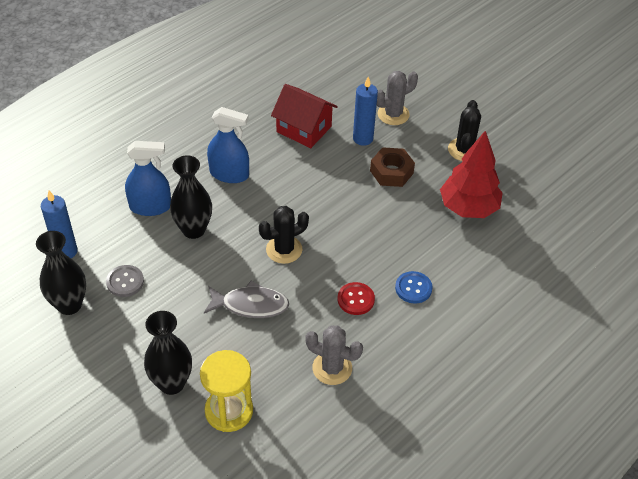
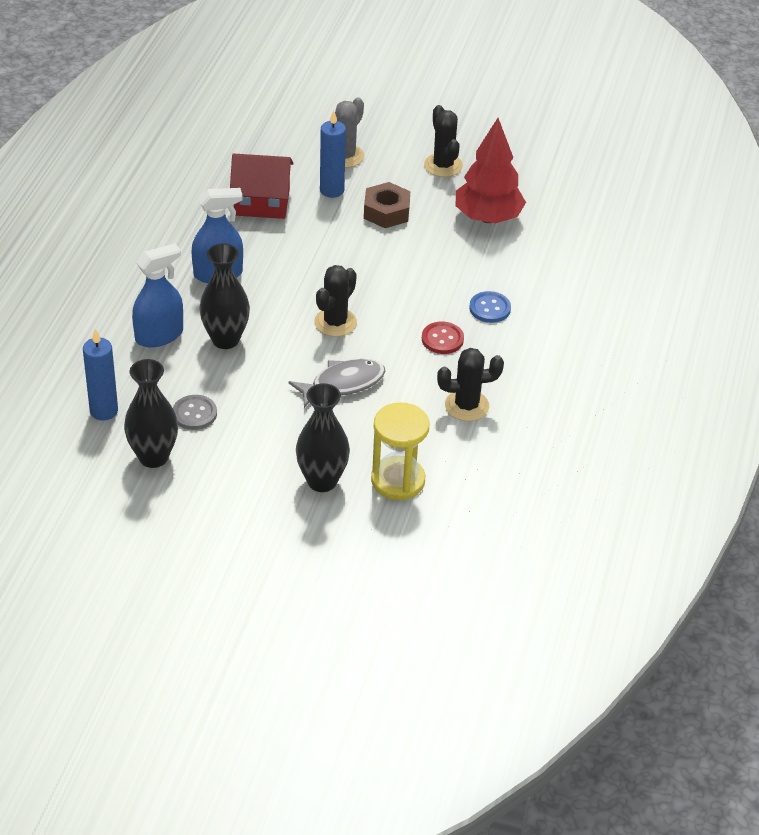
camera: 30 degrees left, 5 degrees down
(332, 368) = (466, 406): grey cactus -> black cactus

